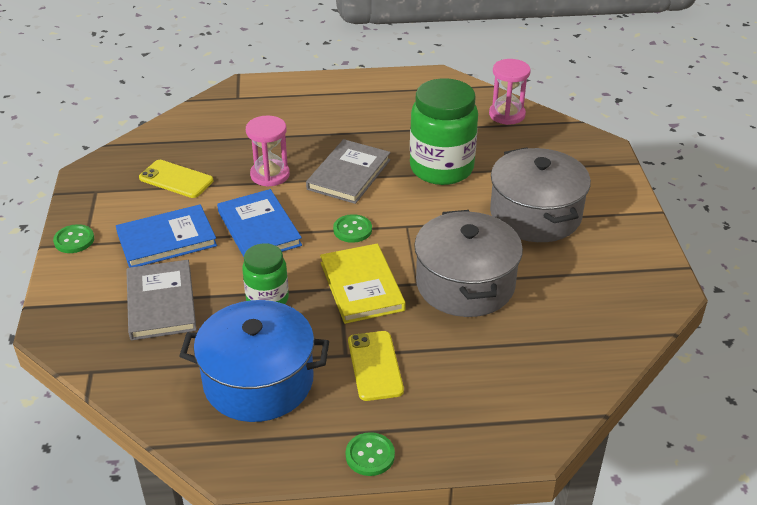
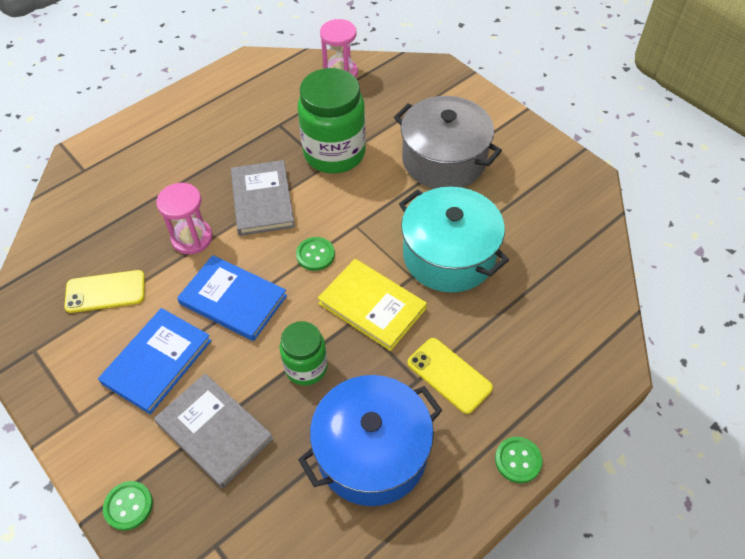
camera: 35 degrees left, 15 degrees up
(74, 240) = (63, 417): green button -> green button (128, 506)
(465, 284) = (449, 255): grey pot -> turquoise pot

